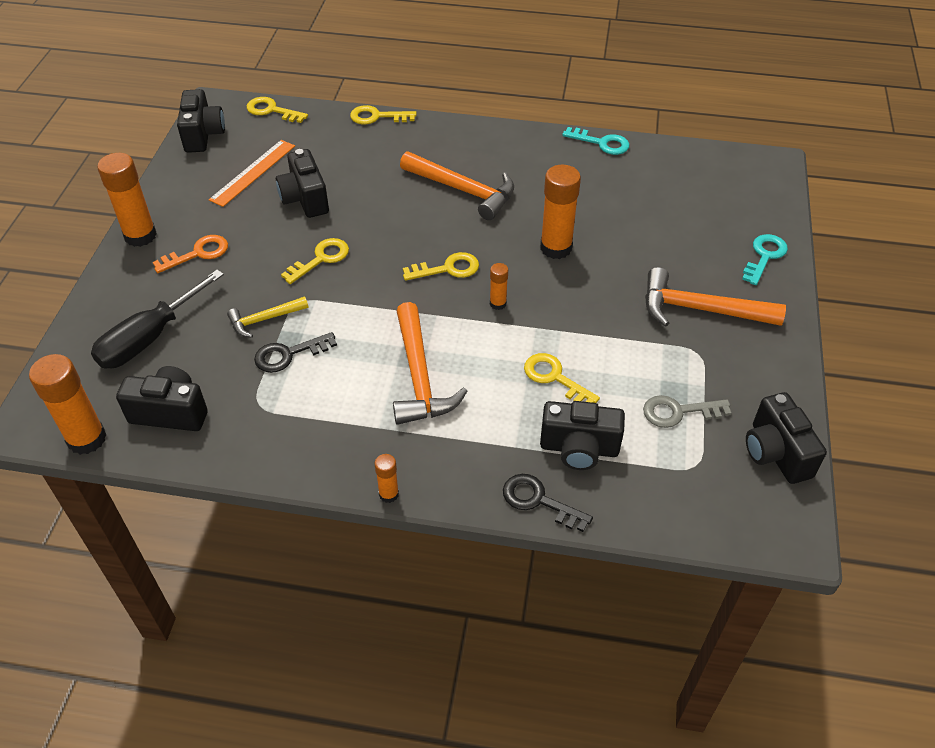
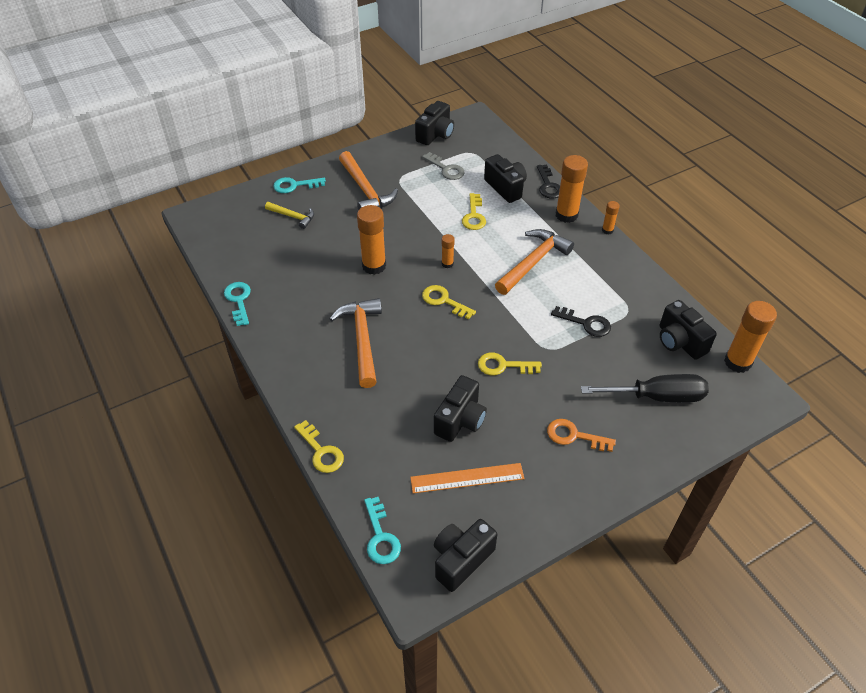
camera: 130 degrees left, 0 degrees up
(140, 236) = (600, 487): orange glue stick -> orange glue stick (566, 215)
(264, 319) = (578, 354): yellow hammer -> yellow hammer (293, 217)
(272, 110) = (380, 536): yellow key -> turquoise key

